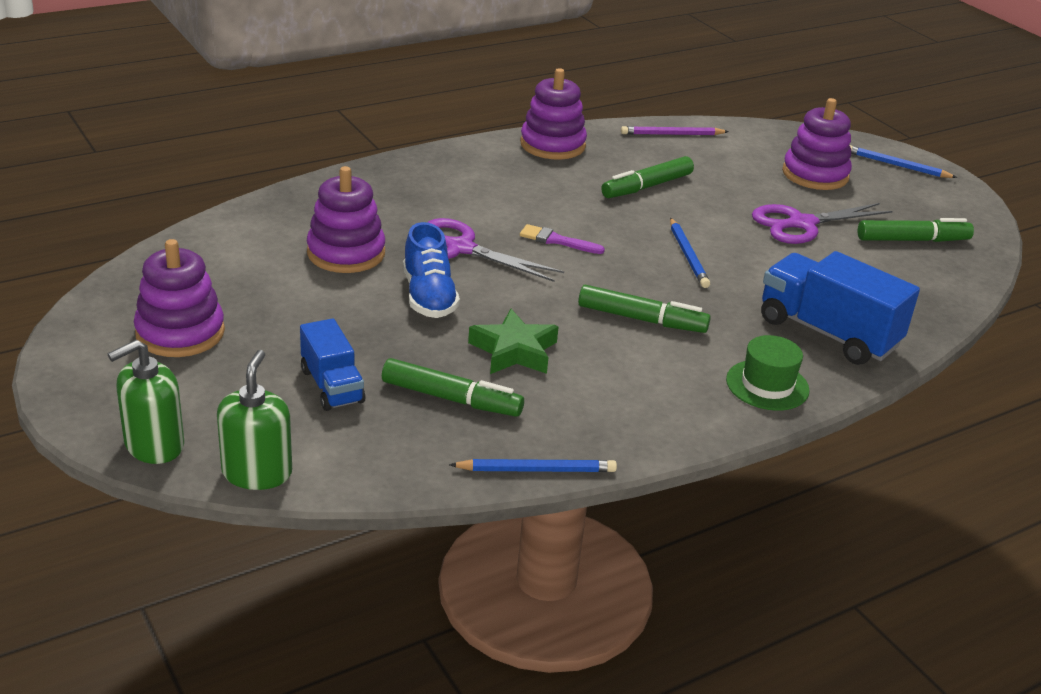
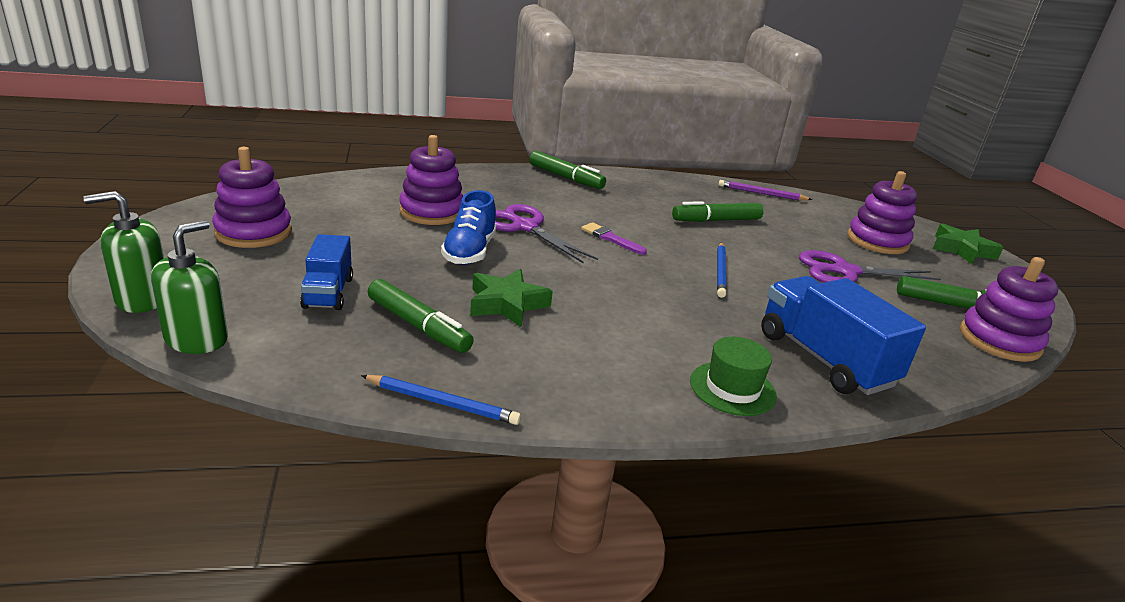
camera: 20 degrees right, 5 degrees down
(552, 145) = (656, 182): purple stacking toy -> purple stacking toy (999, 340)
(642, 319) = (643, 307): green marker -> green marker (566, 177)
(897, 165) = (962, 250): blue pencil -> green star

